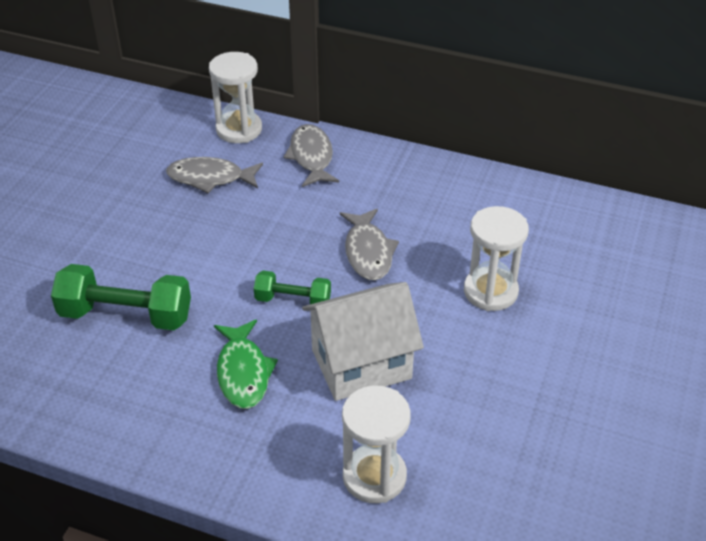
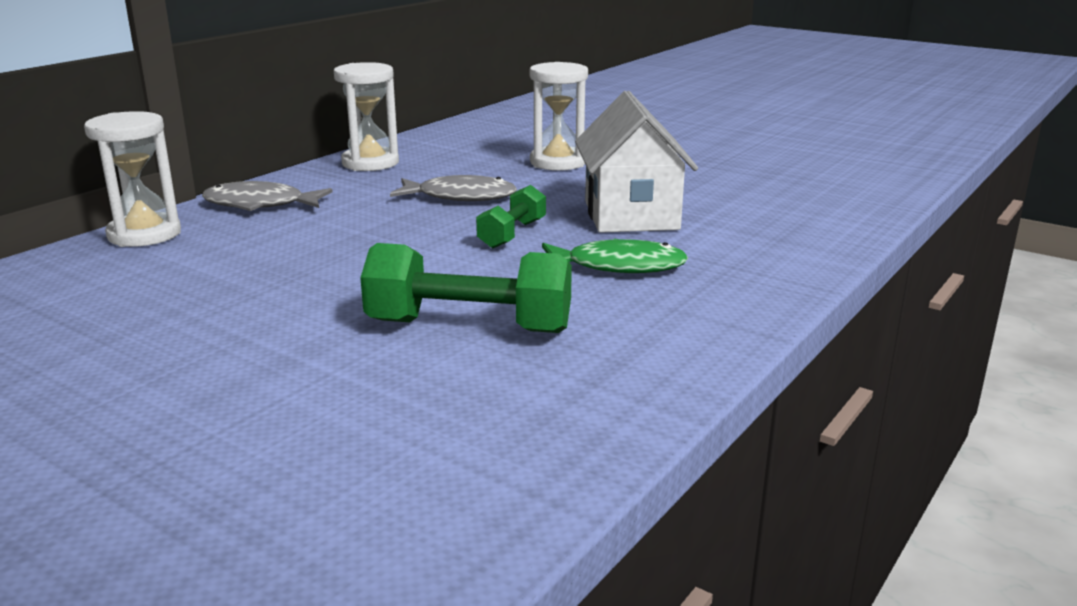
camera: 75 degrees left, 20 degrees down
(126, 315) = (469, 326): green dumbbell -> green dumbbell turned 75 degrees clockwise
(210, 178) = (228, 257): grey fish -> none
(374, 476) = (786, 224): white hourglass -> white hourglass (370, 163)

